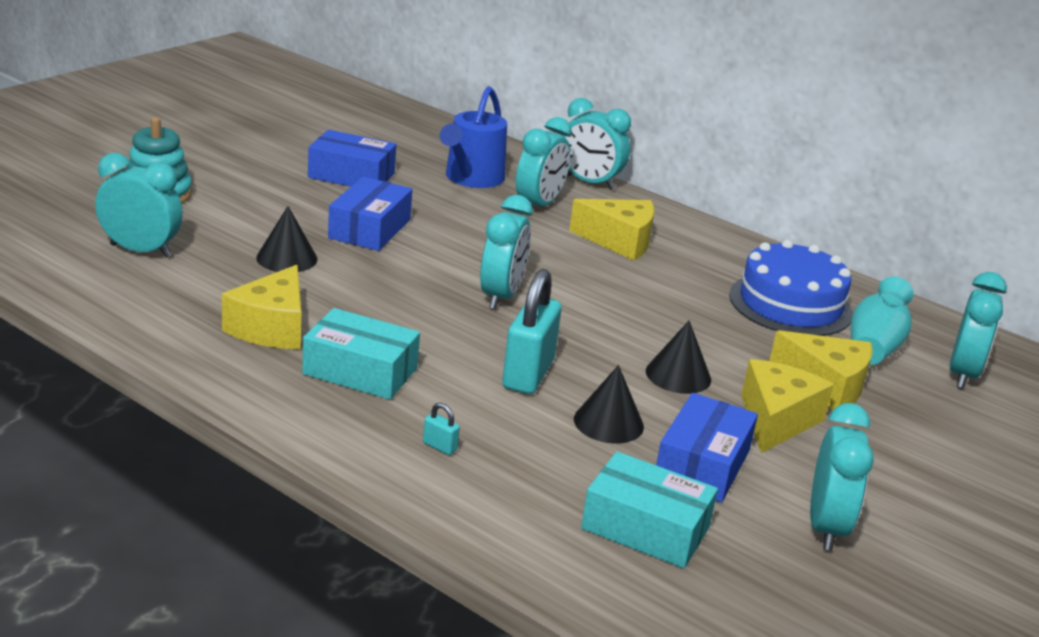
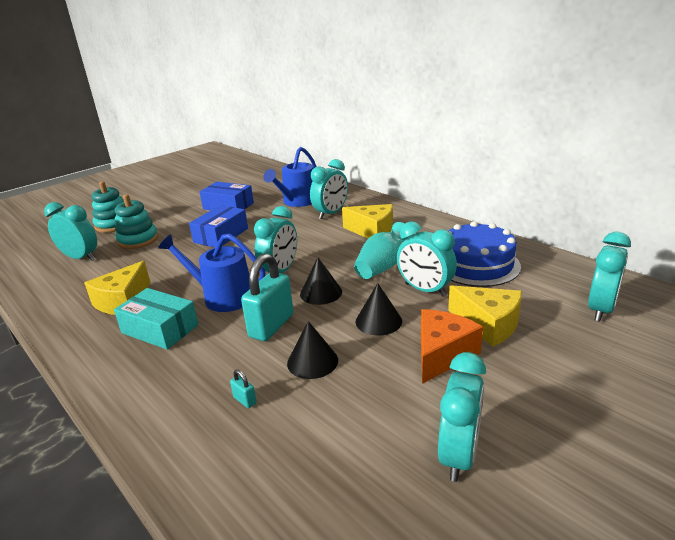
camera: 15 degrees right, 0 degrees up
(224, 226) = (138, 240): none -> turquoise stacking toy
(287, 258) = (161, 256): black cone -> black cone (321, 292)
(431, 329) = (223, 297): none -> blue watering can
(439, 446) = (180, 386): turquoise padlock -> turquoise padlock (245, 400)
(589, 182) = (368, 198): turquoise clock -> turquoise clock (425, 290)
(645, 528) = (303, 458): turquoise box -> none
(702, 465) = (371, 396): blue box -> none
(776, 420) = (442, 354): yellow cheese -> orange cheese
(874, 346) = (533, 291): turquoise vase -> turquoise vase (382, 267)

